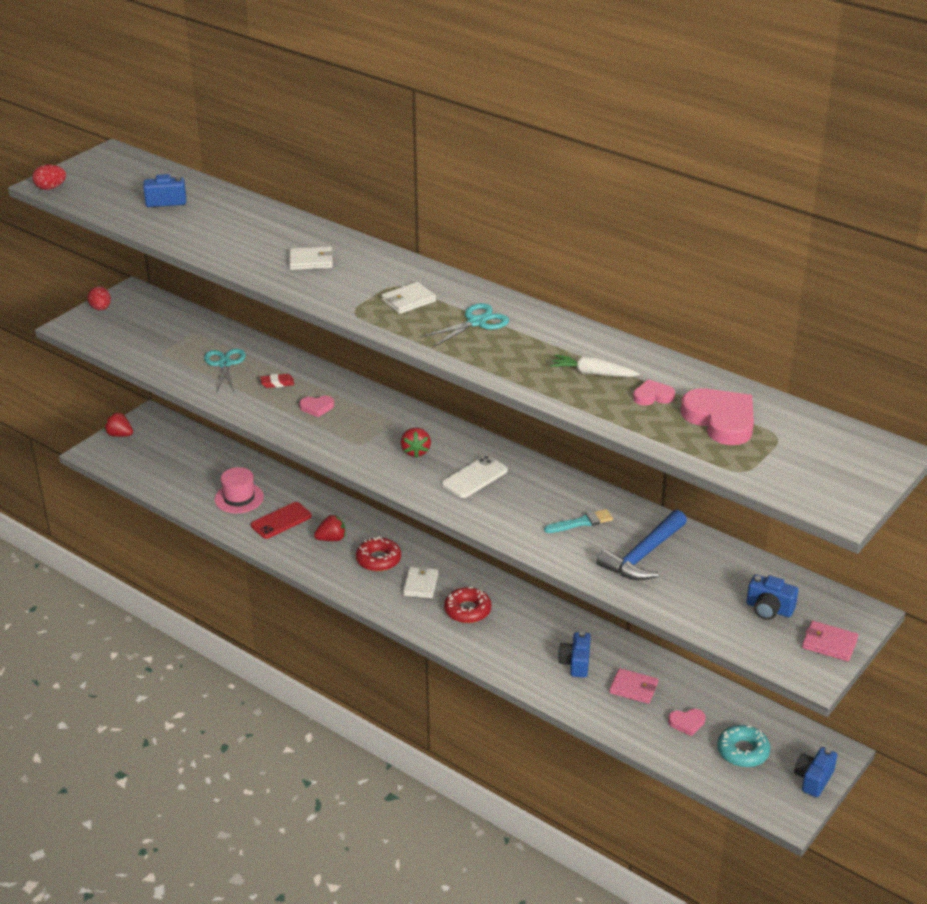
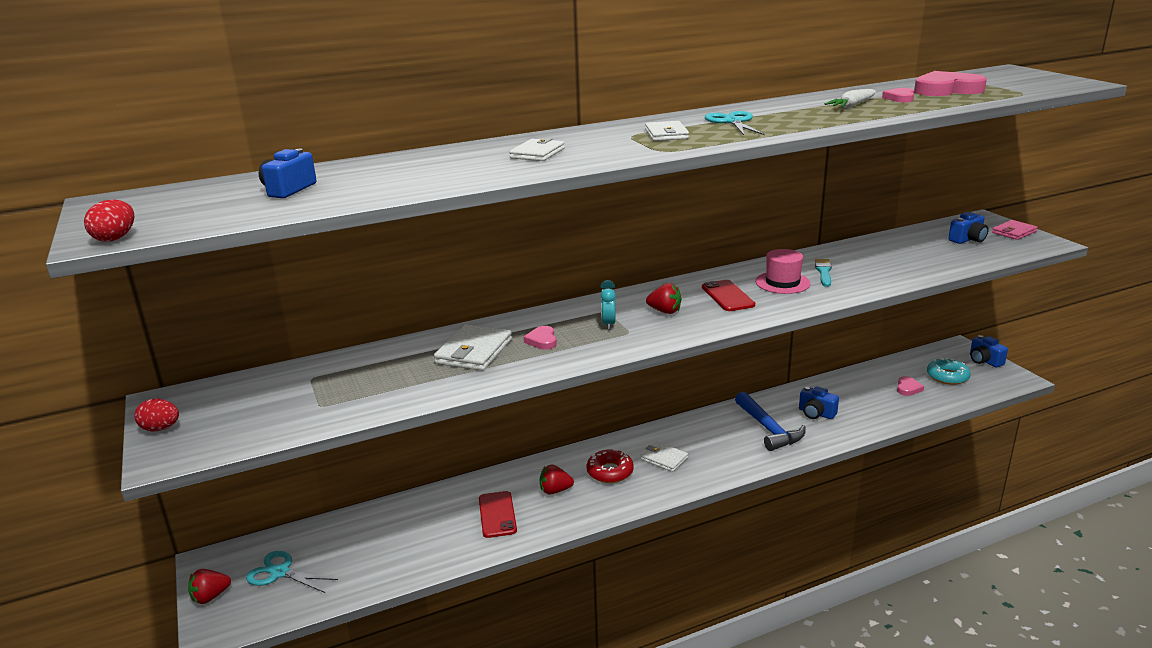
camera: 60 degrees left, 10 degrees down
(225, 364) = (399, 372): turquoise scissors -> turquoise scissors (280, 572)
(239, 498) = (431, 533): pink hat -> pink hat (782, 282)
(277, 383) = (474, 351): red eraser -> white wallet
(317, 407) = (542, 340): pink heart -> pink heart turned 150 degrees clockwise
(331, 539) = (555, 490): red strawberry -> red strawberry turned 105 degrees counterclockwise
(369, 430) = (608, 324): none -> turquoise clock
(467, 610) = (717, 444): red donut -> none
(474, 477) = (727, 296): white phone -> red phone
(633, 688) = (858, 398): pink wallet -> none
(643, 555) = (881, 261): blue hammer -> blue hammer (768, 429)

